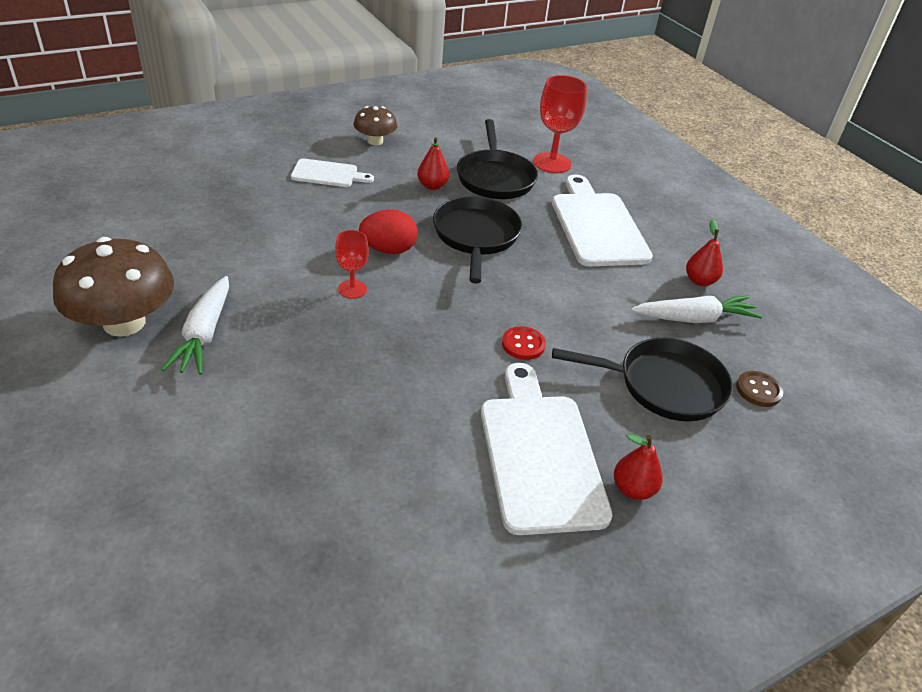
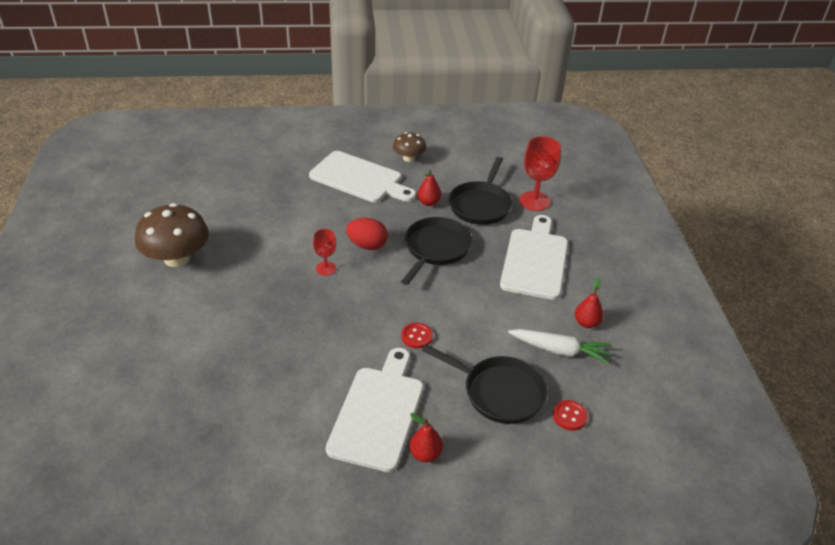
camera: 25 degrees right, 0 degrees up
(204, 334) = (218, 277): white carrot -> none
(328, 174) = (359, 179): white cutting board -> white cutting board, size x1.85
(758, 390) = (569, 416): brown button -> red button

